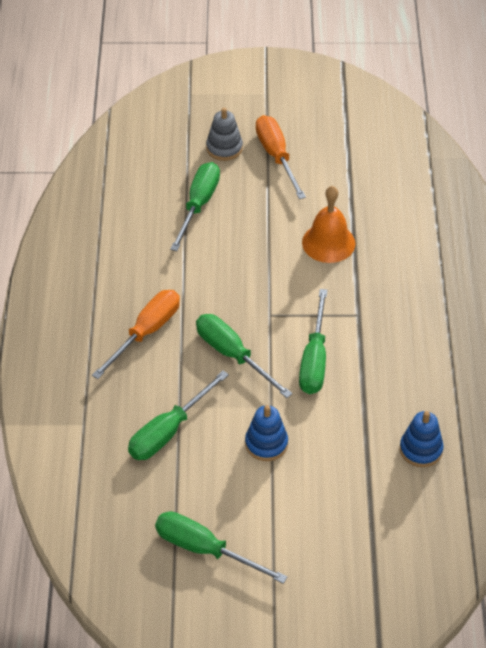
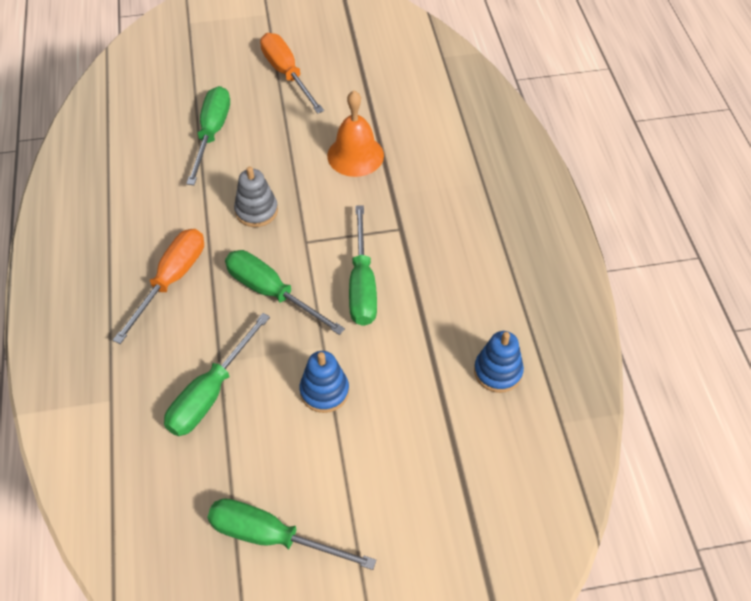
camera: 10 degrees left, 5 degrees up
(224, 148) = (231, 72): grey stacking toy -> grey stacking toy (256, 211)

